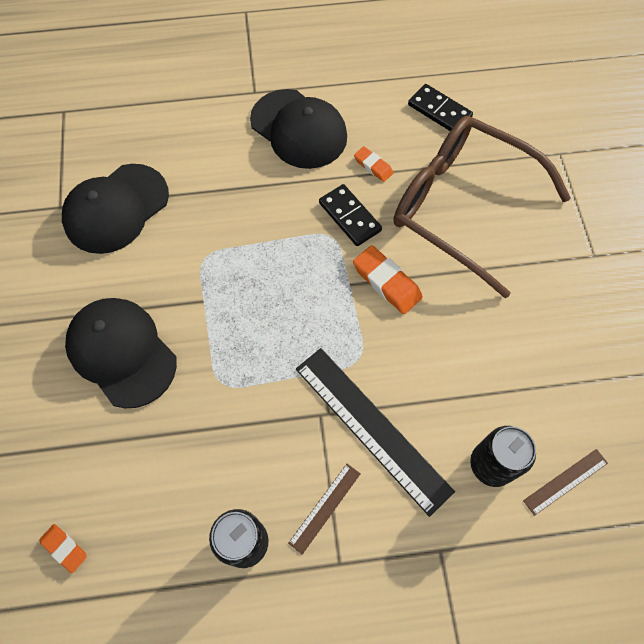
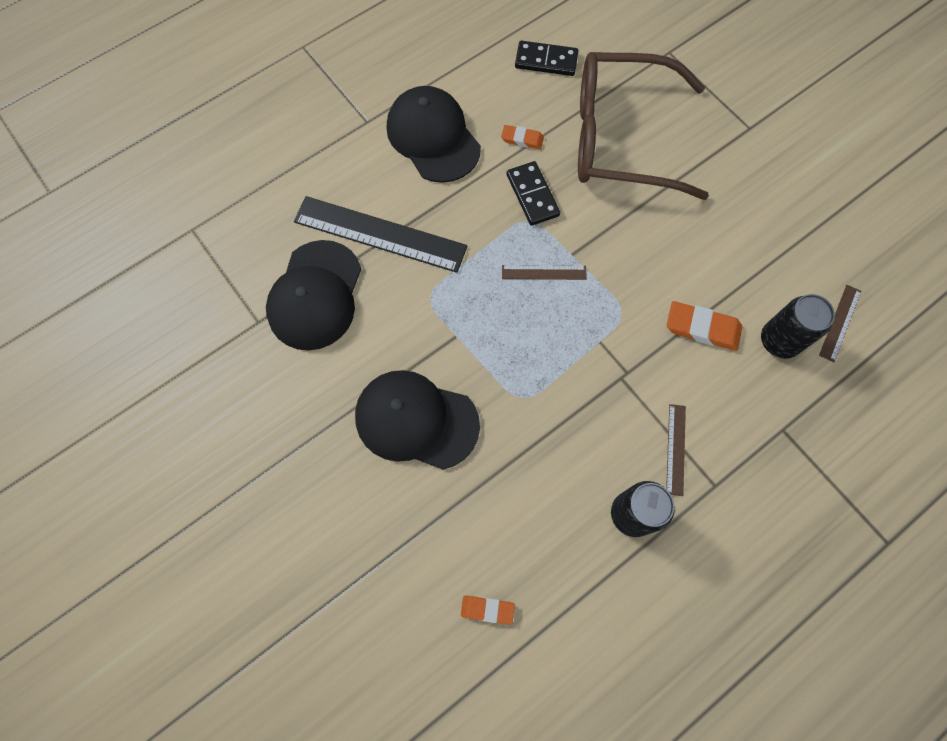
camera: 30 degrees left, 5 degrees up
(299, 129) = (433, 137): black cap -> black cap turned 135 degrees counterclockwise
(314, 286) = (544, 272): none -> brown ruler
(350, 217) = (532, 195): black domino -> black domino turned 45 degrees clockwise
(372, 428) = (670, 364): black ruler -> black ruler (380, 234)
(387, 282) = (601, 236): orange eraser -> orange eraser (702, 328)

